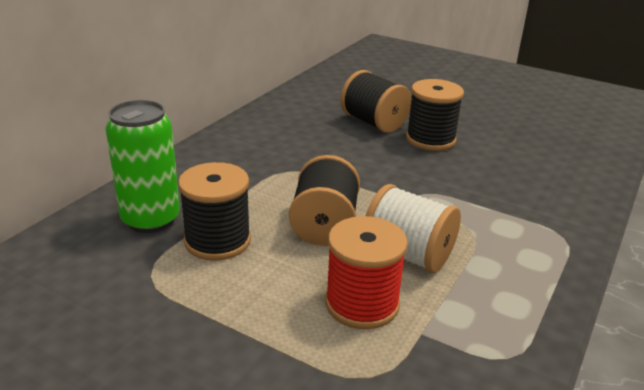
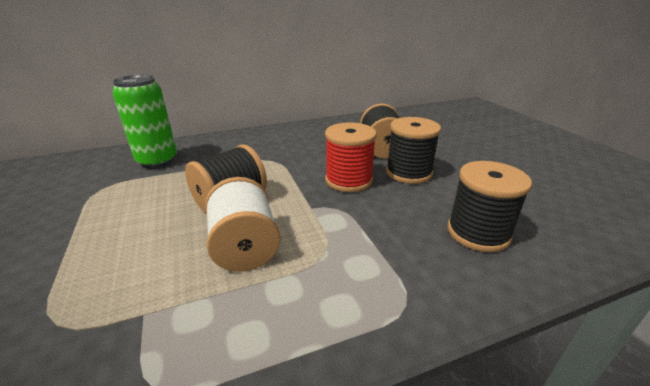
camera: 40 degrees right, 0 degrees up
(217, 241) = (162, 185): black spool -> black spool (478, 232)
(362, 304) = (153, 265): red spool -> red spool (348, 180)

